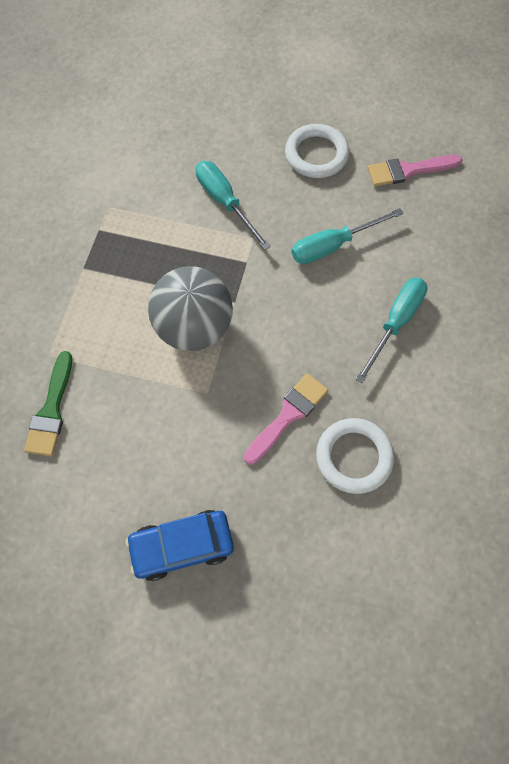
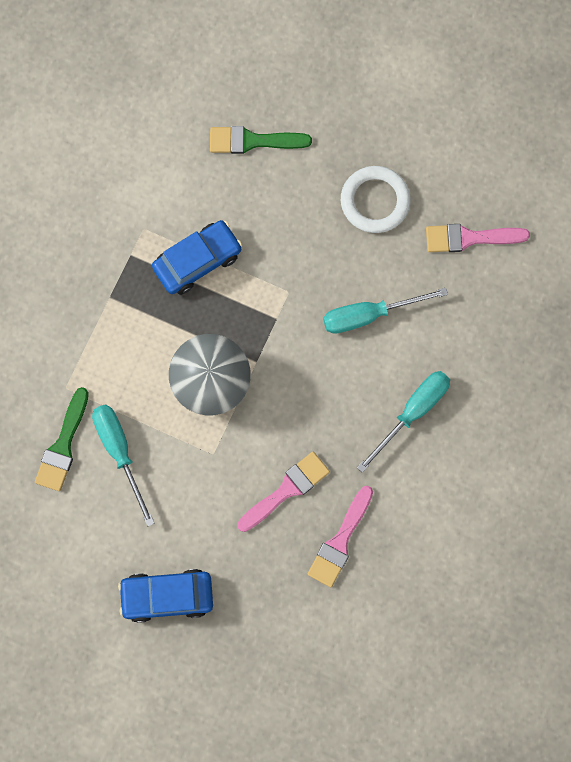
camera: 10 degrees right, 10 degrees up
(163, 225) = (197, 261): none -> blue car
(197, 125) = (252, 141): none -> green brush
(225, 202) = (266, 244): turquoise screwdriver -> turquoise screwdriver (120, 452)
(354, 457) = (340, 541): white ring -> pink brush

